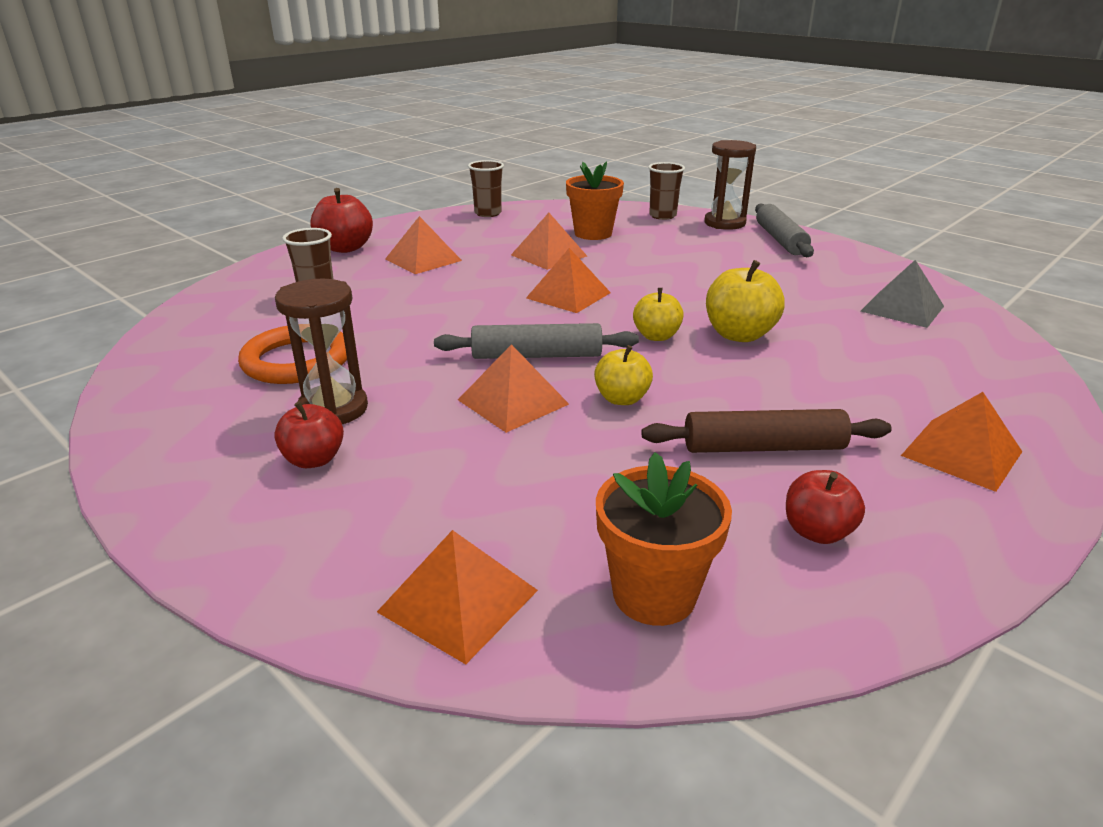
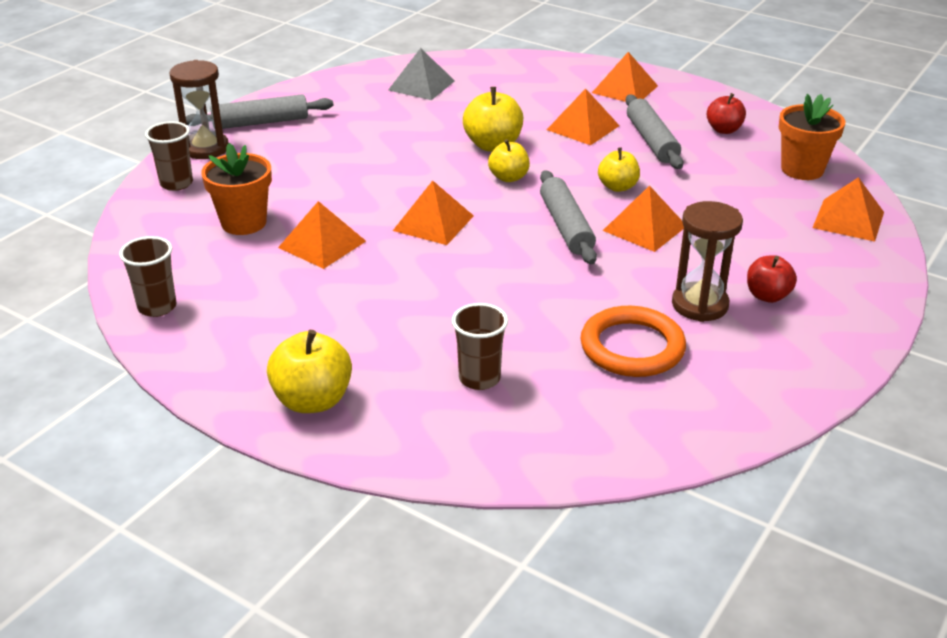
camera: 100 degrees left, 5 degrees up
(345, 248) = (312, 400): red apple -> yellow apple
(423, 260) = (348, 327): orange pyramid -> orange pyramid (583, 127)
(763, 447) = (652, 141): brown rolling pin -> grey rolling pin

